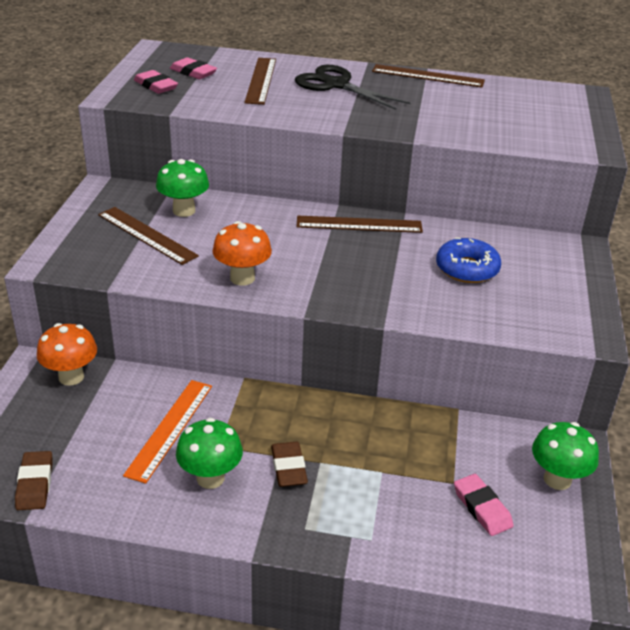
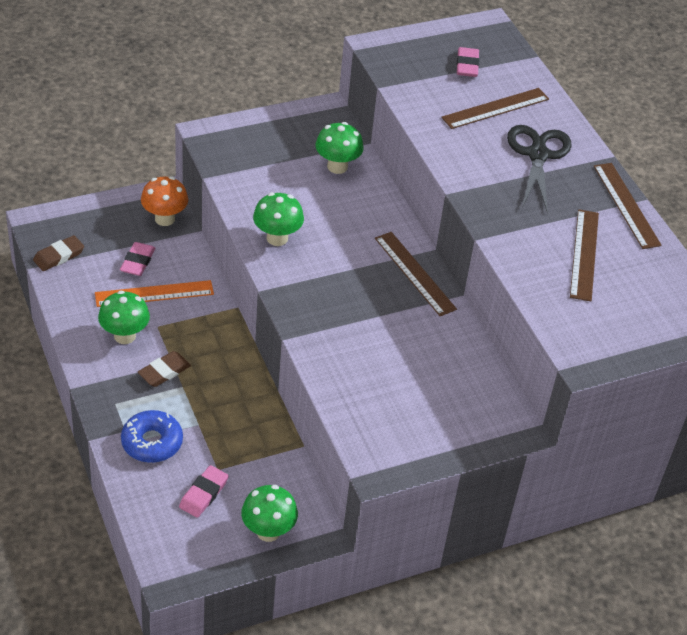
camera: 55 degrees right, 10 degrees up
(147, 235) = (285, 164): brown ruler -> brown ruler (584, 254)
(155, 86) = (419, 57): pink eraser -> pink eraser (137, 262)
(242, 278) = (277, 238): orange mushroom -> green mushroom
(467, 269) = (408, 362): blue donut -> blue donut (152, 442)

